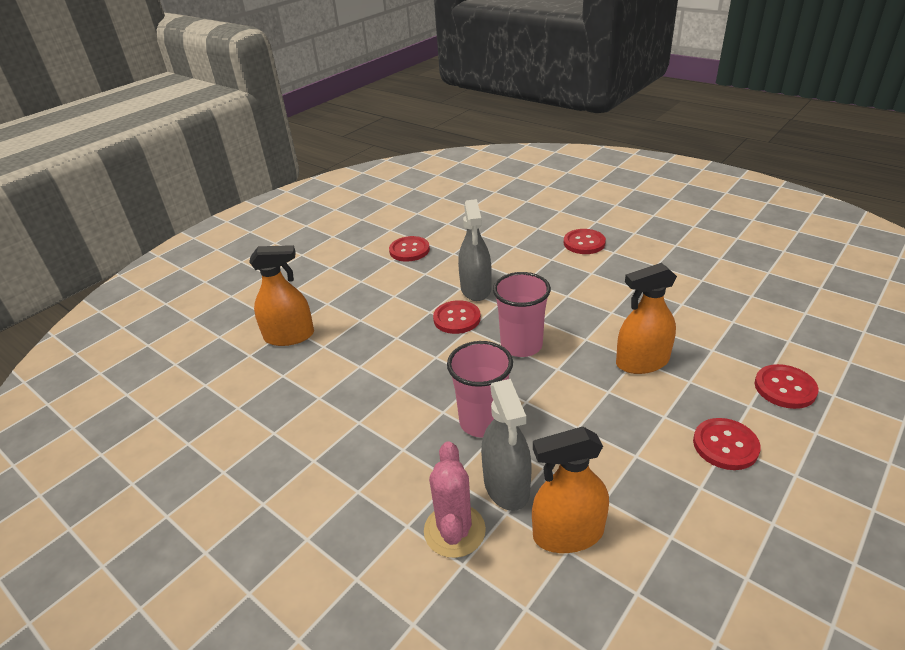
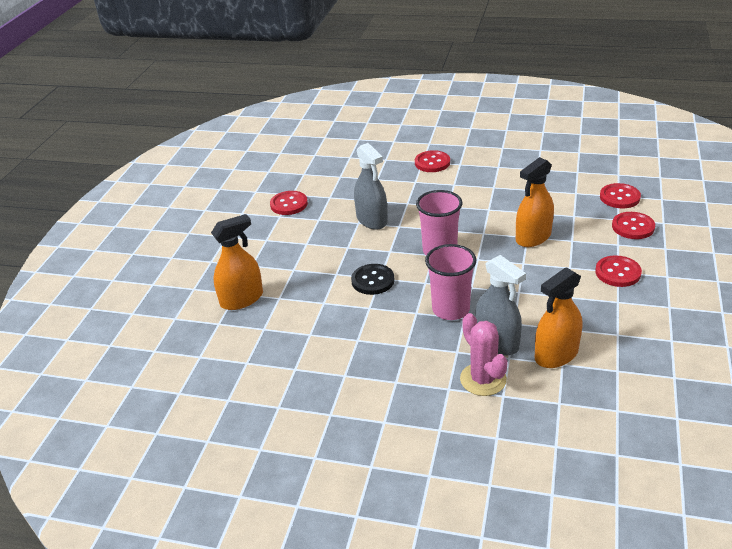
camera: 25 degrees left, 0 degrees up
(426, 357) = (373, 280): none -> black button
(457, 318) = (374, 246): red button -> red button (619, 197)

